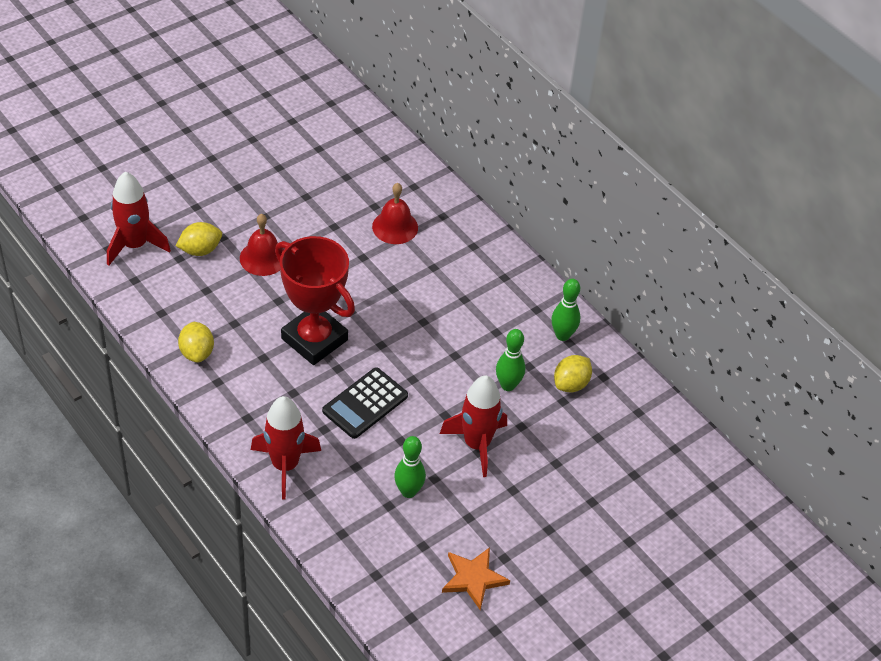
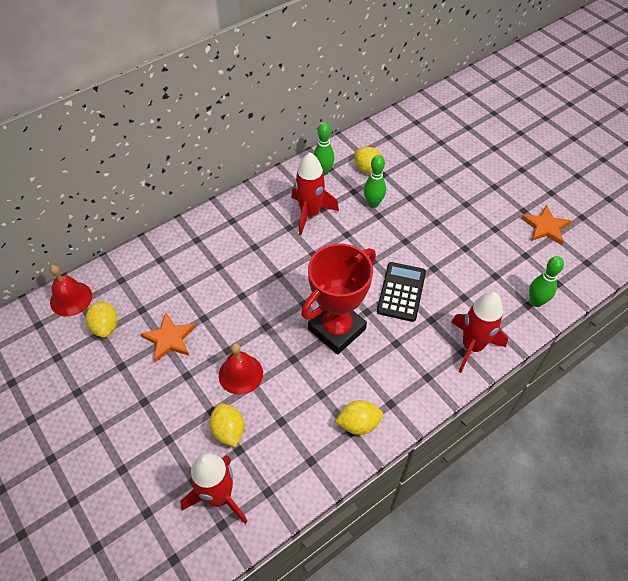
camera: 85 degrees left, 5 degrees up
(308, 201) = (169, 339): none -> orange star
(326, 151) = (105, 326): none -> yellow lemon
(365, 403) = (401, 292): black calculator -> black calculator turned 120 degrees counterclockwise
(395, 227) = (207, 272): red bell -> red bell (71, 299)
(408, 491) = (480, 263): green bowling pin -> green bowling pin (536, 302)
(476, 444) = (430, 223): red rocket -> red rocket (310, 214)

